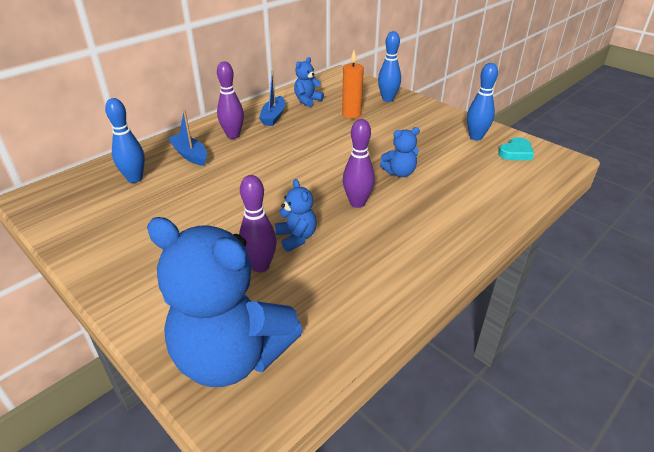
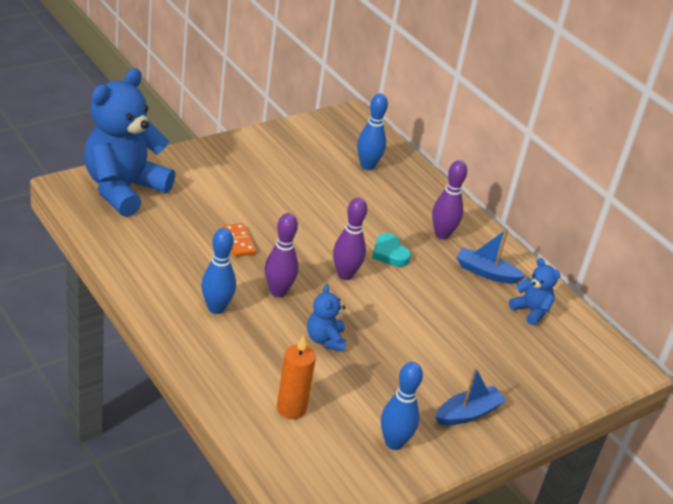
camera: 95 degrees right, 0 degrees up
(190, 155) = (405, 201): blue boat -> blue boat (468, 413)
(260, 266) = (210, 216): purple bowling pin -> purple bowling pin (345, 274)
(296, 238) = (238, 242): blue teddy bear -> orange domino
(351, 114) = (483, 341): orange candle -> orange candle (291, 408)
(388, 99) = (528, 392): blue bowling pin -> blue bowling pin (216, 308)
(516, 152) = (342, 466): turquoise heart -> turquoise heart (389, 253)

